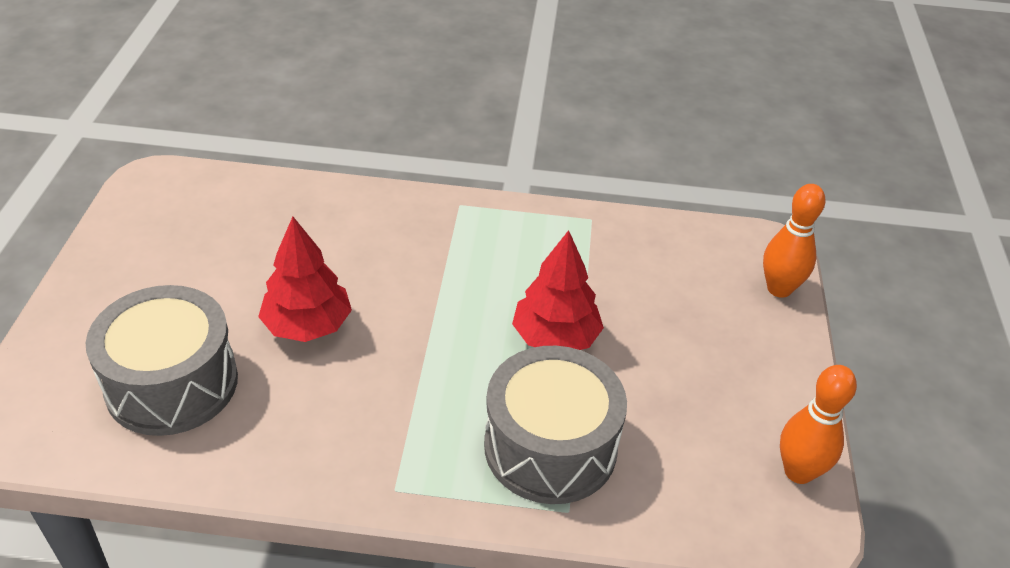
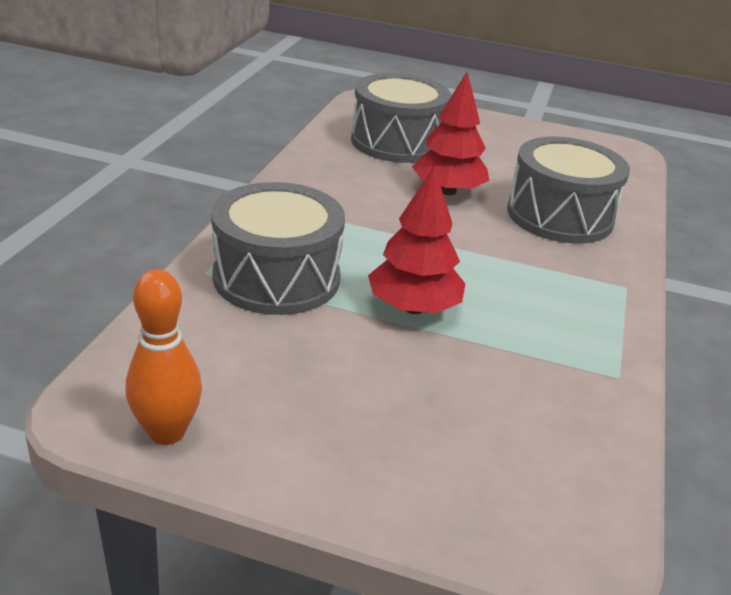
camera: 100 degrees right, 10 degrees down
(339, 239) = (559, 216): none -> grey drum
(779, 289) = (481, 528): orange bowling pin -> none

